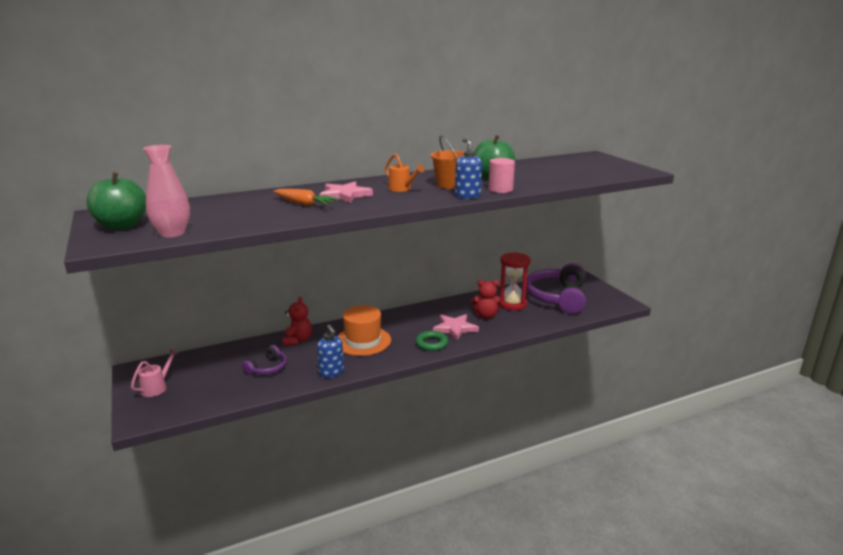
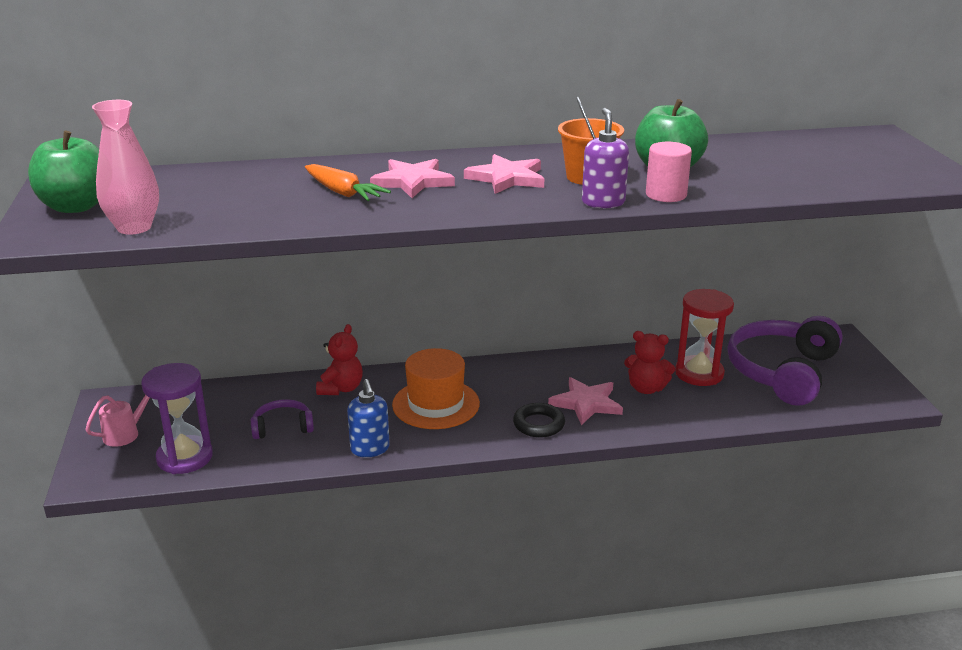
camera: 15 degrees right, 5 degrees up
(206, 396) = (185, 457): none -> purple hourglass
(267, 368) = (282, 427): purple headphones -> purple headphones turned 150 degrees counterclockwise
(402, 189) = (507, 178): orange watering can -> pink star
(431, 343) = (538, 424): green ring -> black ring
(467, 196) = (603, 202): blue soap dispenser -> purple soap dispenser

